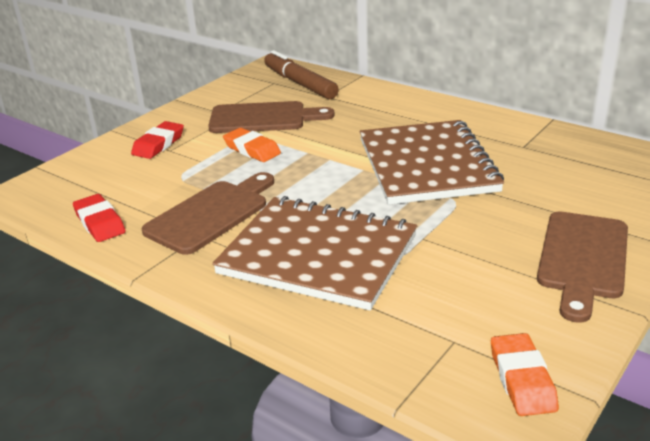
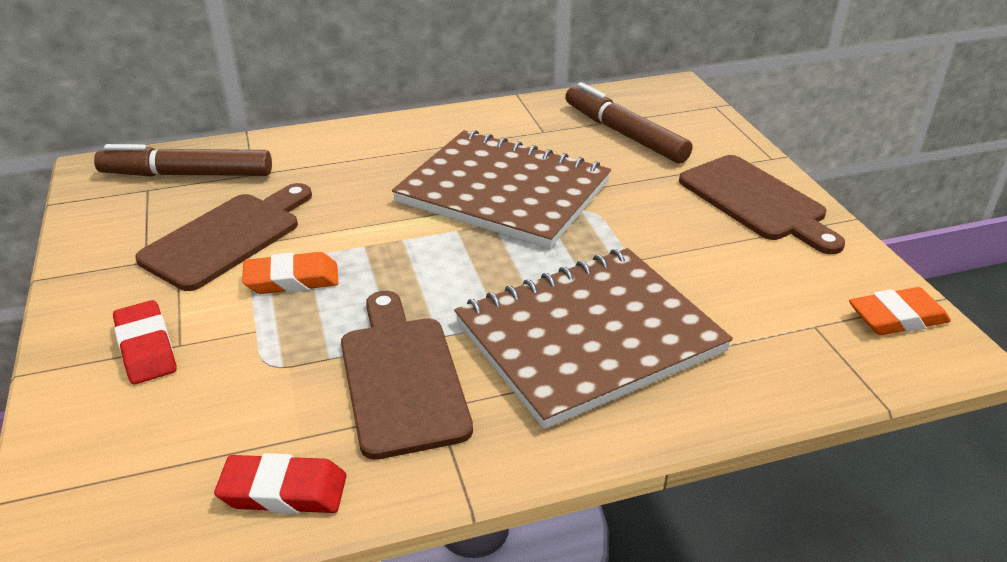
camera: 55 degrees left, 5 degrees up
(522, 379) = (897, 318): orange eraser -> orange eraser turned 45 degrees counterclockwise
(577, 173) = (624, 134): none -> brown marker

